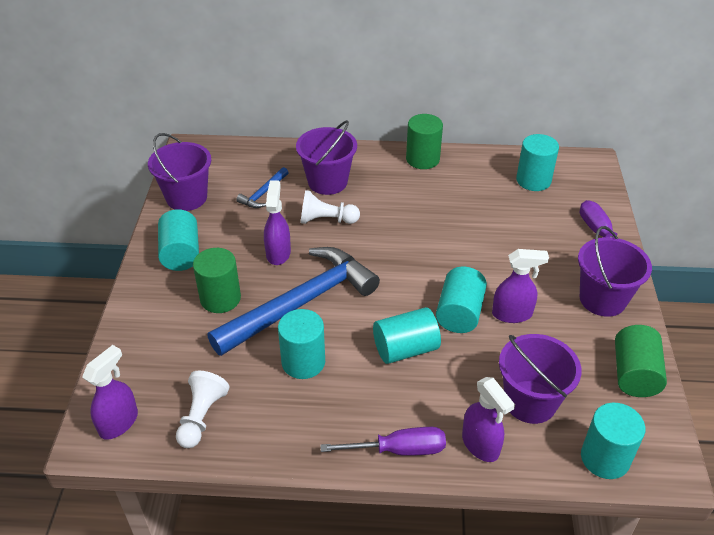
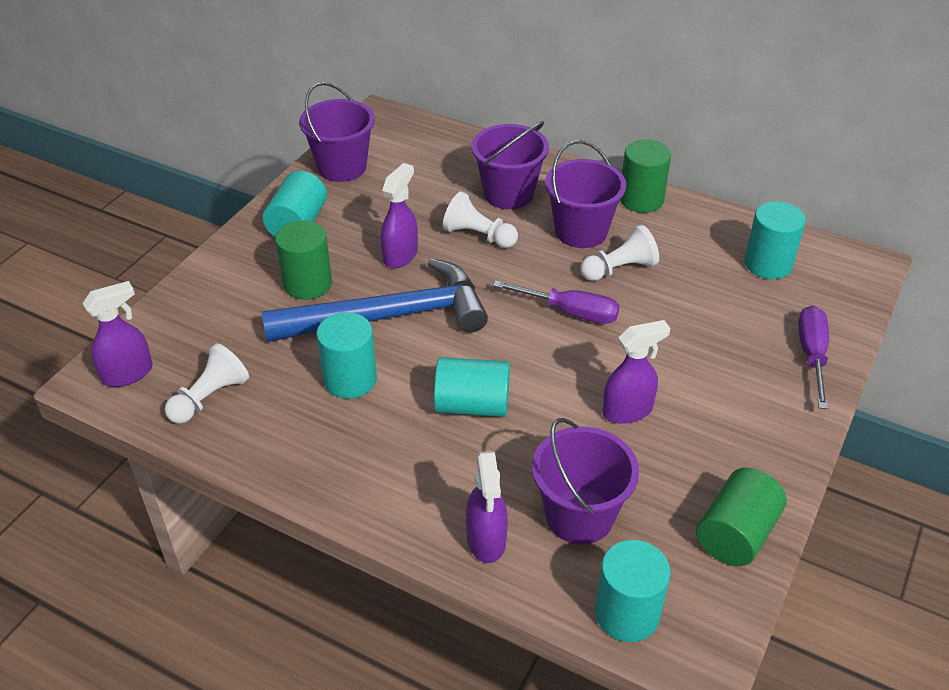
camera: 25 degrees right, 0 degrees up
(263, 193) = (427, 186): blue hammer -> none
(399, 450) = (391, 509): purple screwdriver -> purple screwdriver (571, 312)
(441, 214) = (619, 269): none -> white pawn
(459, 313) = (563, 388): turquoise cylinder -> none
(512, 314) = (628, 410): purple spray bottle -> purple spray bottle turned 45 degrees counterclockwise
(602, 299) = (758, 432): purple bucket -> purple bucket (581, 231)

